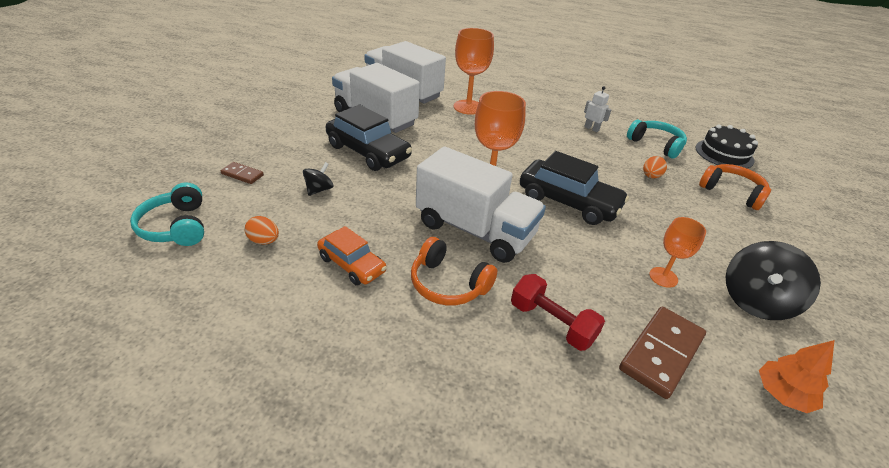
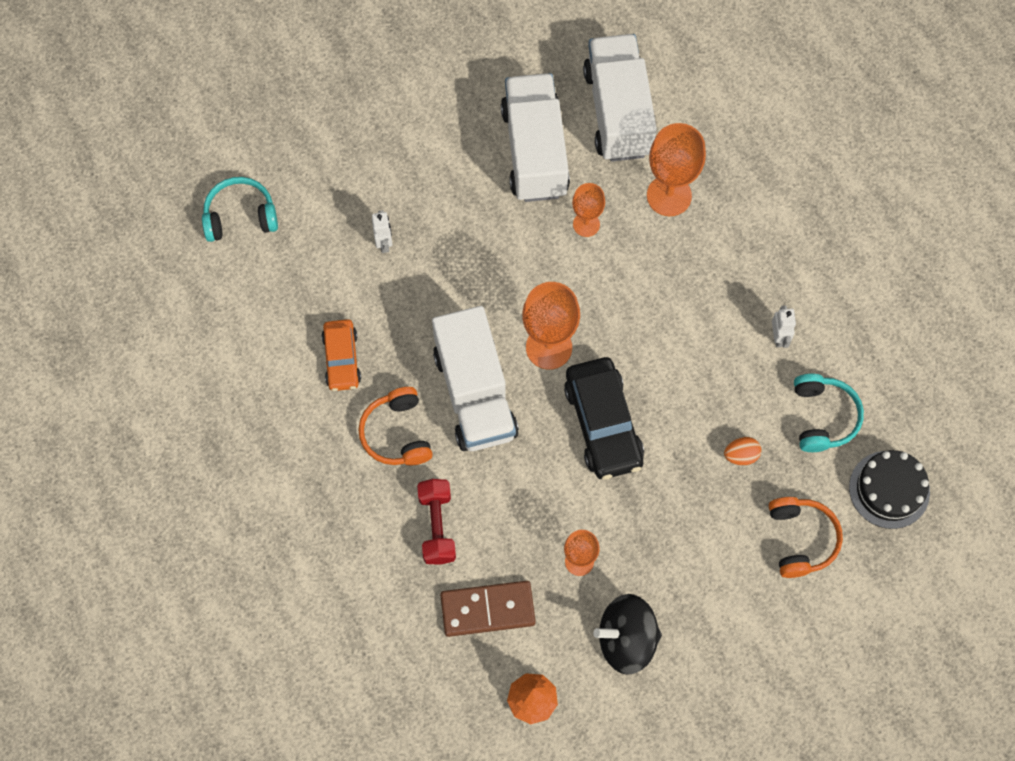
camera: 45 degrees right, 30 degrees up
(176, 226) = (240, 216): turquoise headphones -> turquoise headphones turned 60 degrees clockwise
(242, 174) = (332, 172): brown domino -> none
(264, 241) = (295, 282): orange egg -> none
(319, 190) = (384, 243): black spinning top -> white robot
(368, 152) = (476, 211): black car -> none
(440, 131) = (586, 224): none -> orange goblet

